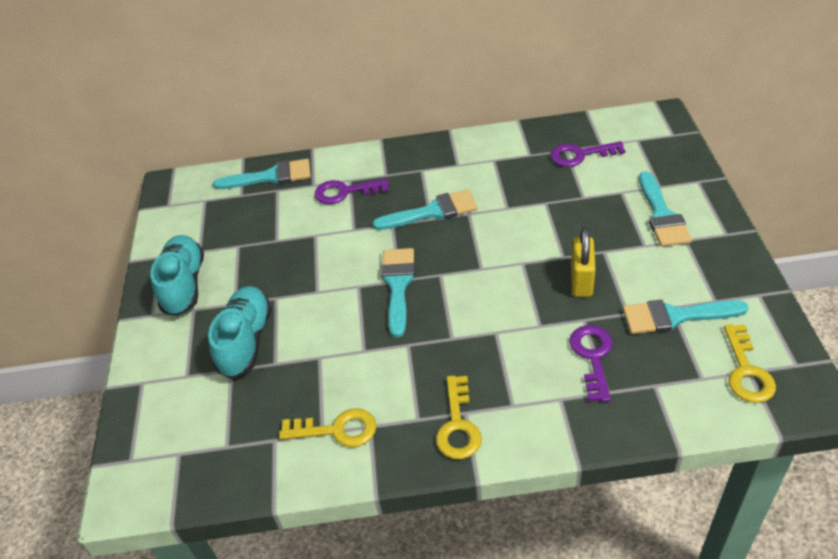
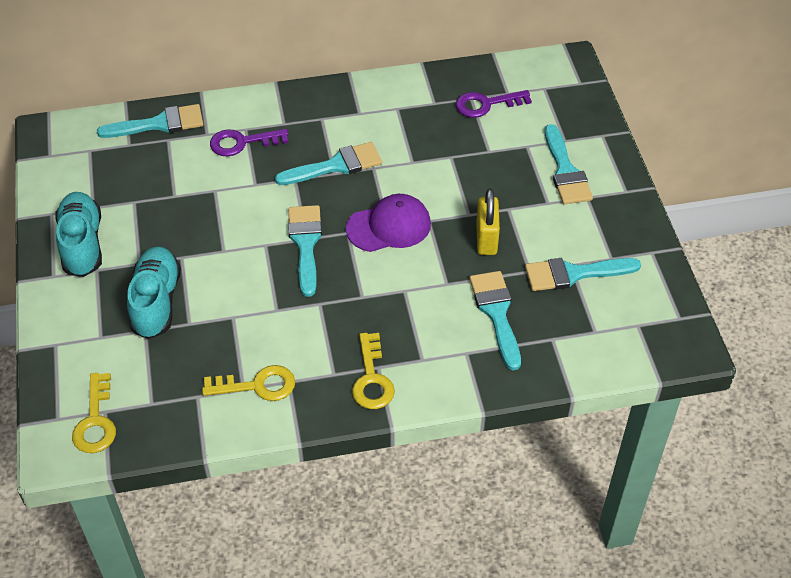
camera: 10 degrees left, 5 degrees up
(482, 268) = (389, 226): none -> purple cap
(592, 357) = (496, 313): purple key -> turquoise brush
(746, 371) = (635, 324): yellow key -> yellow key (96, 421)

